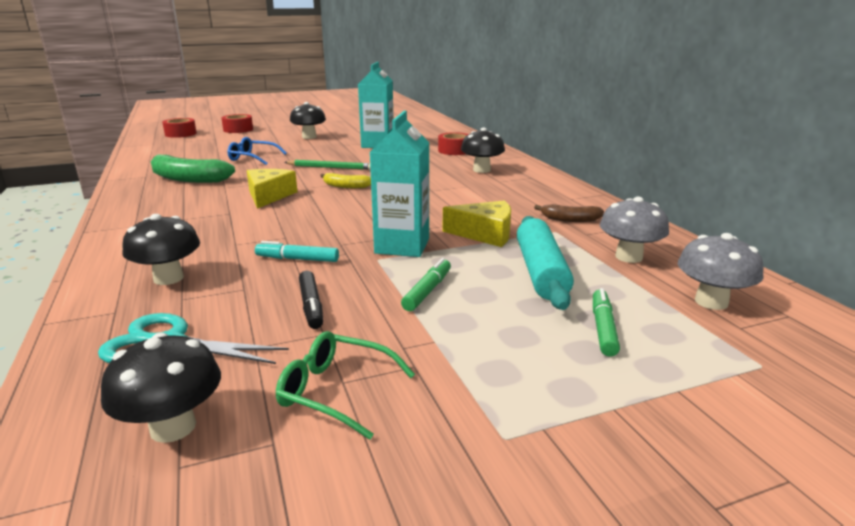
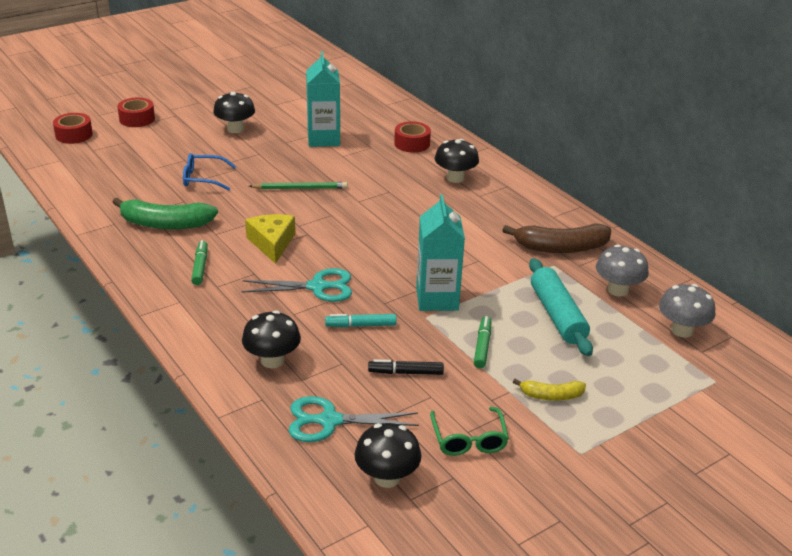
camera: 15 degrees left, 10 degrees up
(281, 227) = (317, 287): none -> turquoise scissors
(311, 306) = (405, 372): black marker -> black marker turned 120 degrees clockwise
(337, 391) = (468, 439): green glasses -> green glasses turned 105 degrees counterclockwise
(346, 186) = (337, 219): yellow banana -> yellow banana (551, 396)
(485, 234) = (498, 275): yellow cheese -> none
(570, 219) = (561, 248): brown banana -> brown banana, size x1.83
(603, 328) = (615, 365): green marker -> green marker (200, 267)

